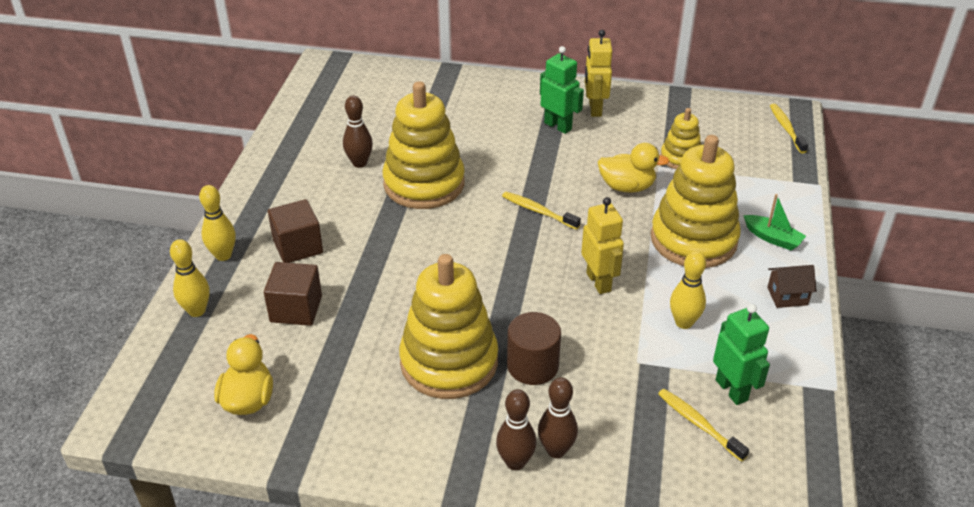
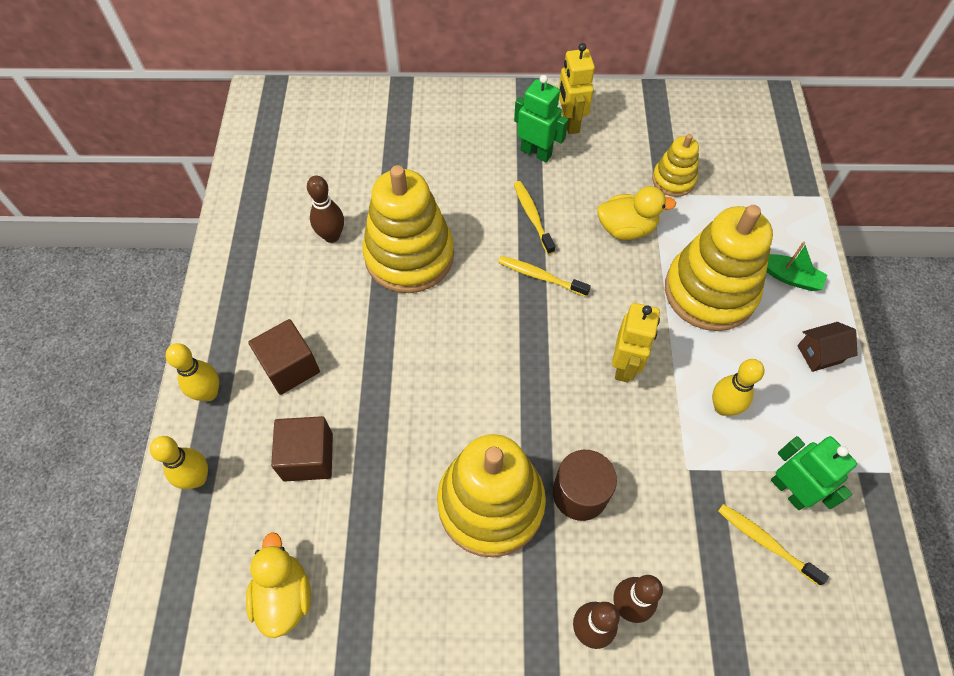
camera: 10 degrees left, 20 degrees up
(599, 282) = (624, 365): yellow robot -> yellow robot turned 45 degrees clockwise
(786, 128) = (773, 123): yellow toothbrush -> yellow toothbrush (532, 216)

